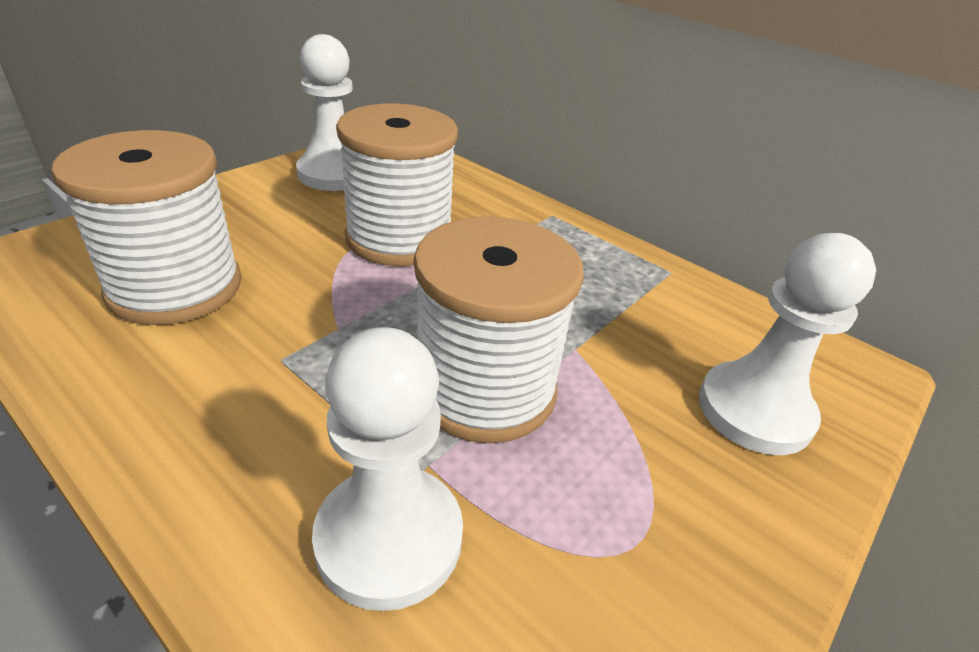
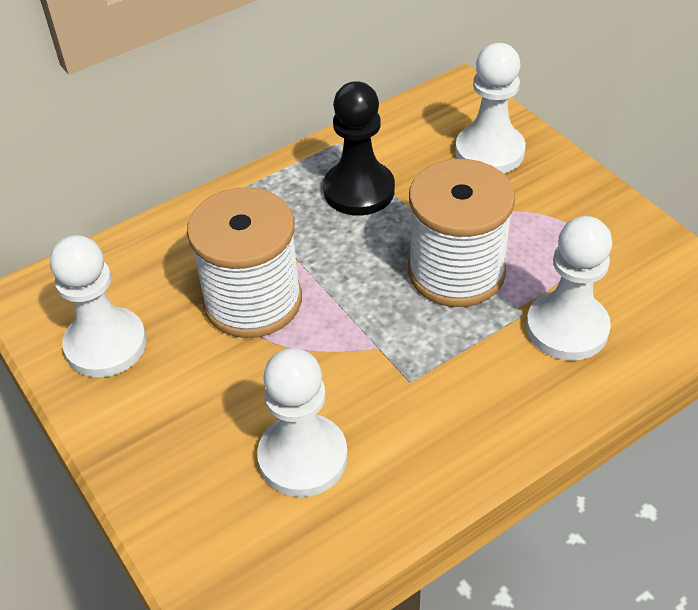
camera: 70 degrees left, 10 degrees up
(175, 287) = (303, 457): white spool -> white pawn
(597, 293) = (359, 190): none -> black pawn

